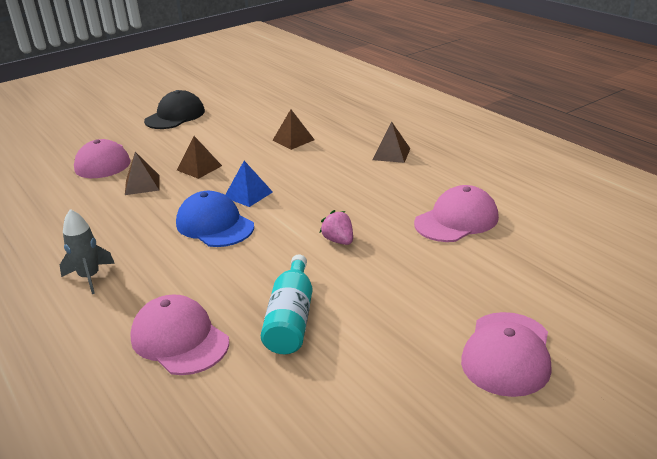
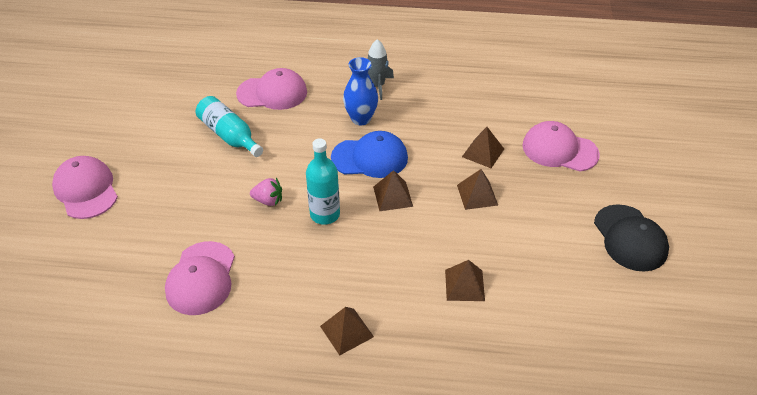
camera: 130 degrees right, 15 degrees up
(161, 257) = (361, 119): none -> blue vase
(248, 194) = (393, 196): blue pyramid -> brown pyramid
(311, 209) = (325, 214): none -> turquoise bottle

